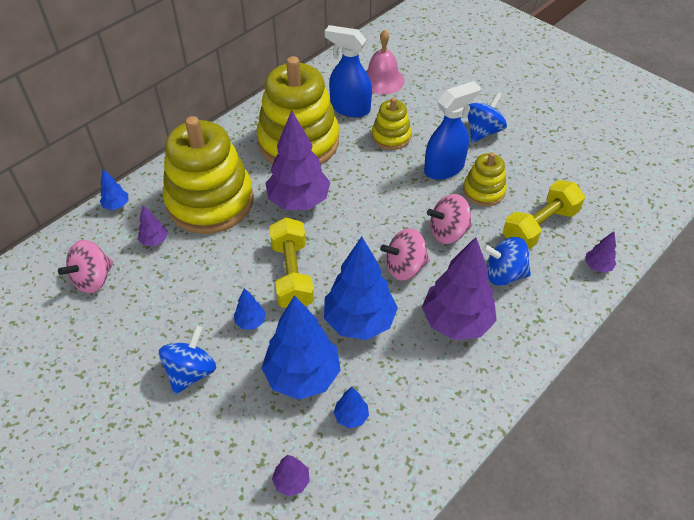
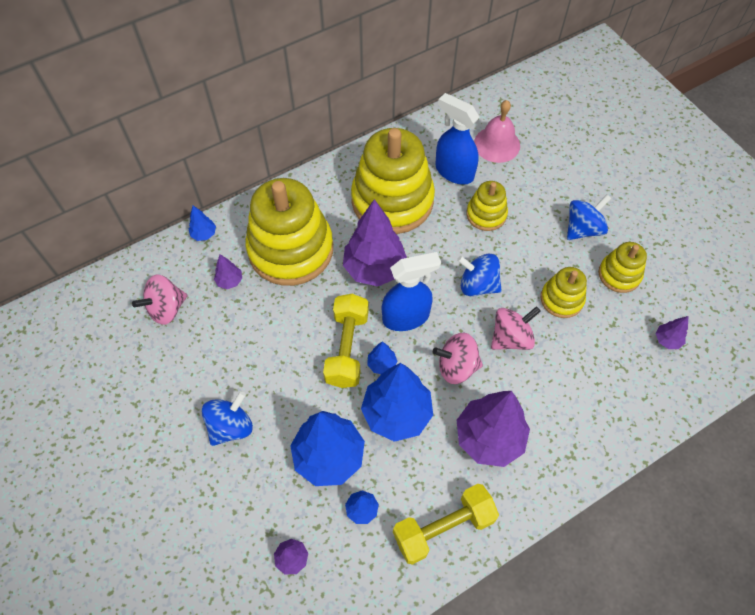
camera: 15 degrees right, 10 degrees up
(250, 322) = (296, 389): blue tree -> blue tree (382, 364)
(444, 168) = (529, 264): blue spray bottle -> blue spray bottle (406, 317)
(448, 232) = (511, 338): pink spinning top -> pink spinning top turned 150 degrees clockwise
(503, 274) = (552, 398): blue spinning top -> blue spinning top (477, 285)
(528, 161) = (619, 274): none -> yellow stacking toy
(539, 226) = (606, 353): yellow dumbbell -> yellow dumbbell (443, 527)
(597, 266) = (650, 413): purple tree -> purple tree (667, 340)

